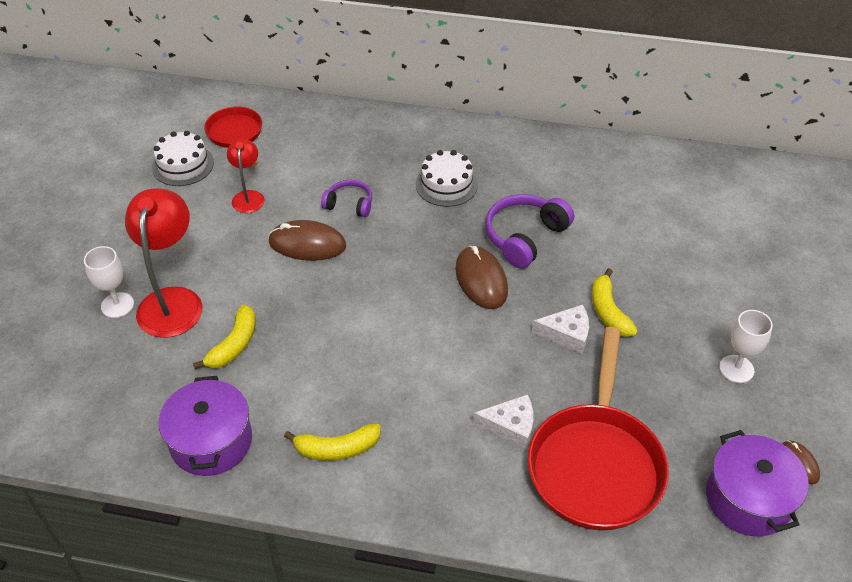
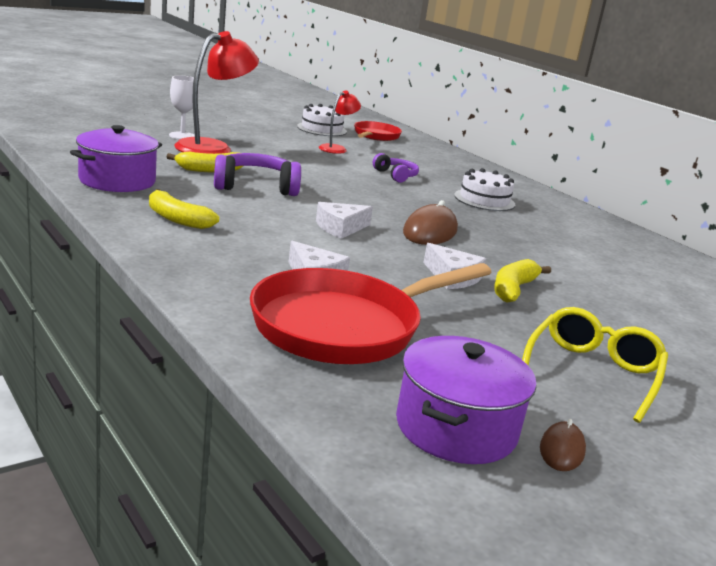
camera: 40 degrees right, 25 degrees down
(307, 244) = (336, 171): brown mouse -> none
(433, 339) = (340, 228): none -> white cheese
(525, 237) = (505, 237): purple headphones -> purple headphones (256, 187)
(736, 369) = (592, 372): white goblet -> yellow glasses

